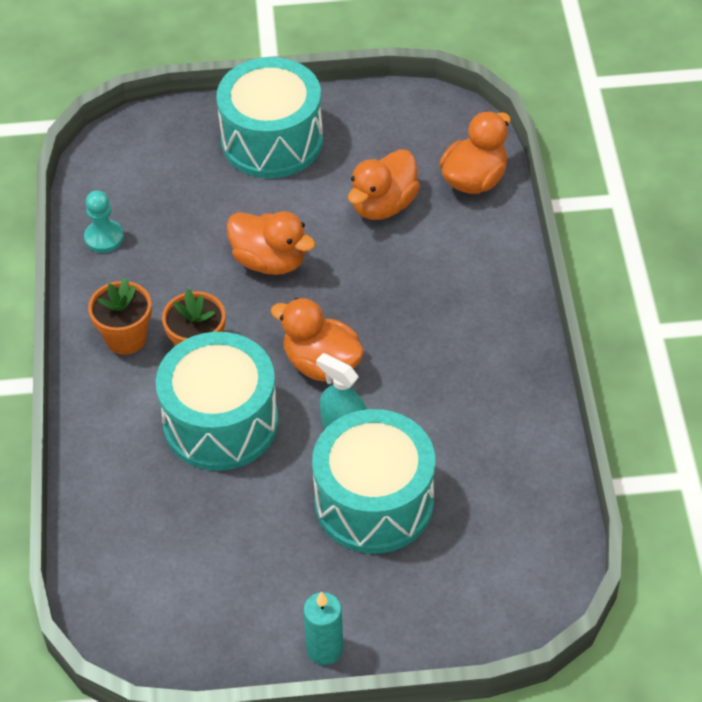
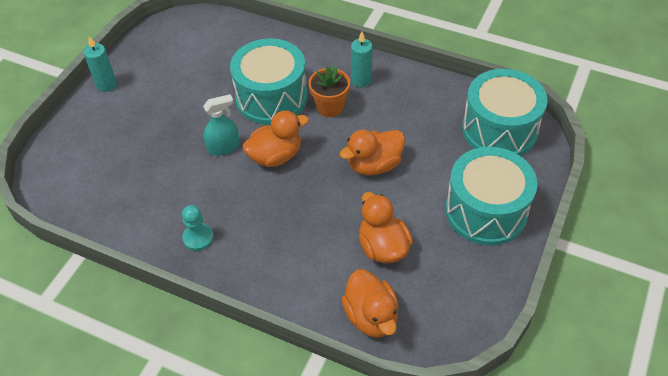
camera: 120 degrees right, 0 degrees up
(104, 238) = (447, 96): turquoise pawn -> turquoise pawn (198, 238)
(126, 338) = (361, 80): orange flower pot -> turquoise candle
(374, 502) = (166, 139): turquoise drum -> turquoise drum (499, 130)

